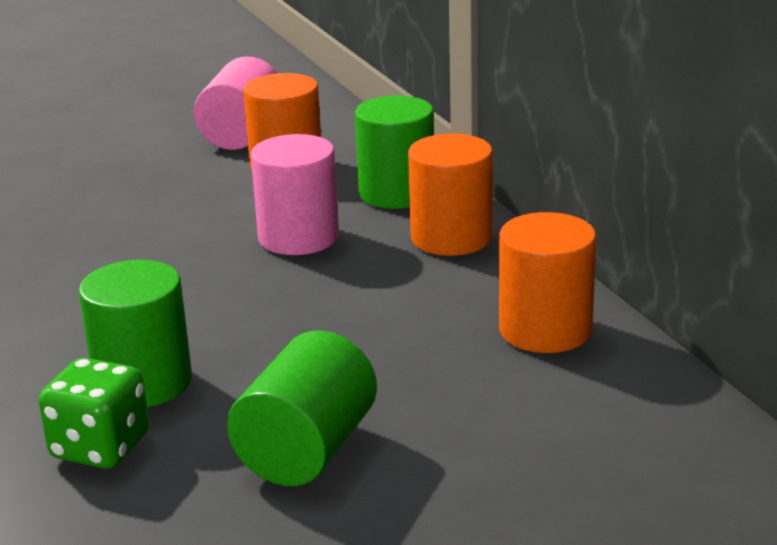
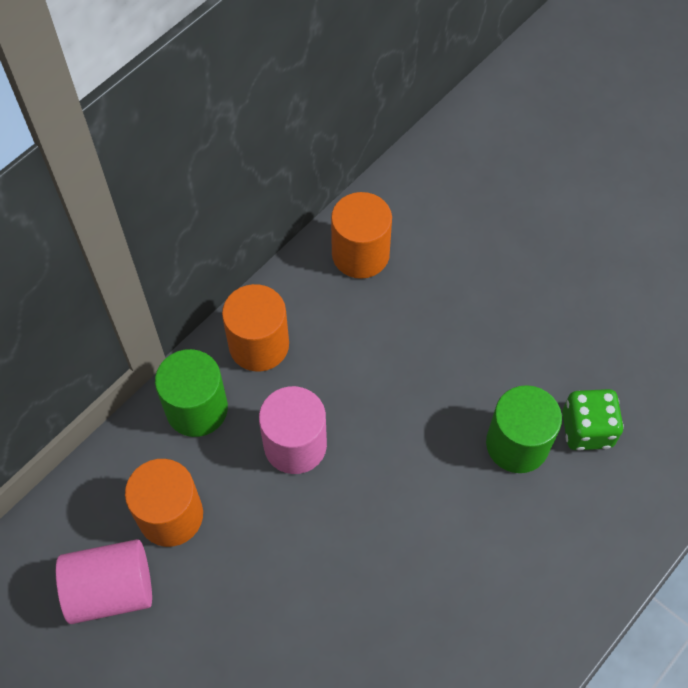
camera: 115 degrees left, 35 degrees up
(306, 450) = (535, 326): green cylinder -> none

